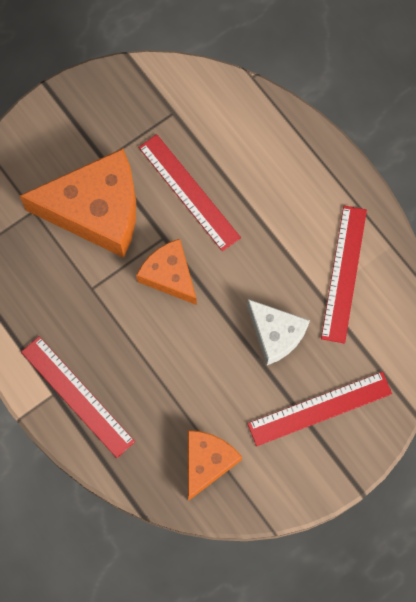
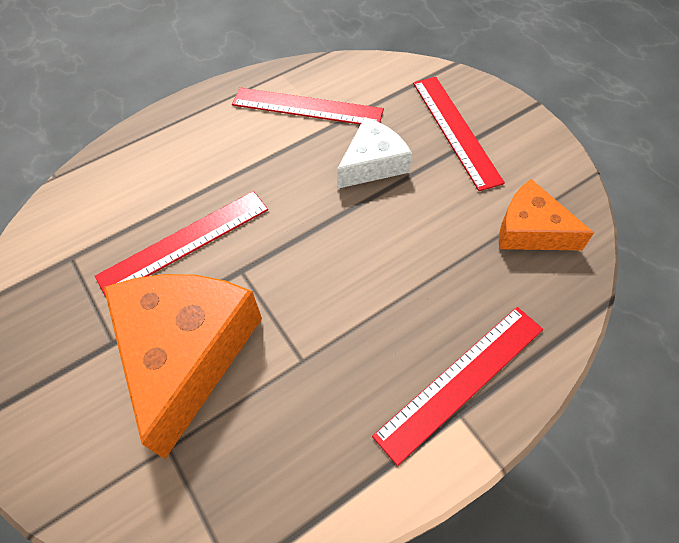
camera: 85 degrees left, 15 degrees down
(169, 275) = (293, 265): orange cheese -> none

